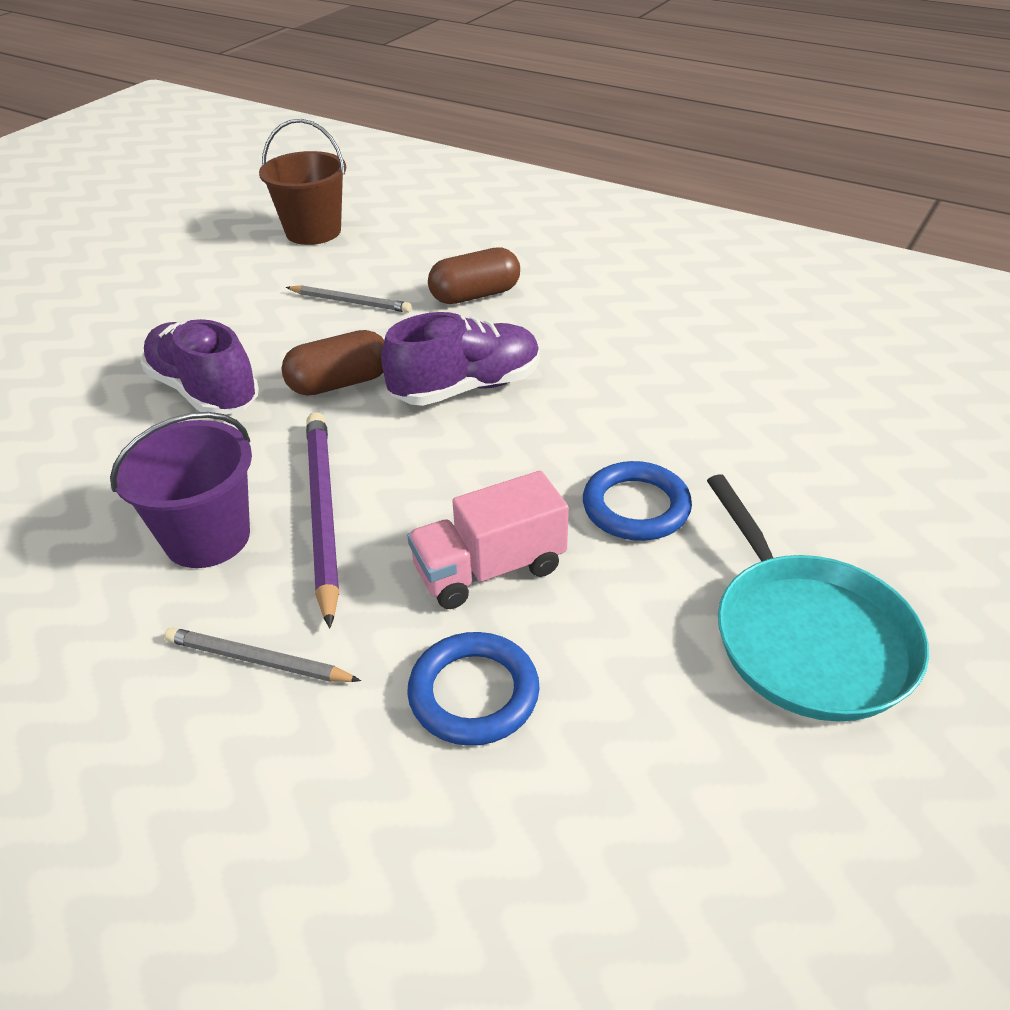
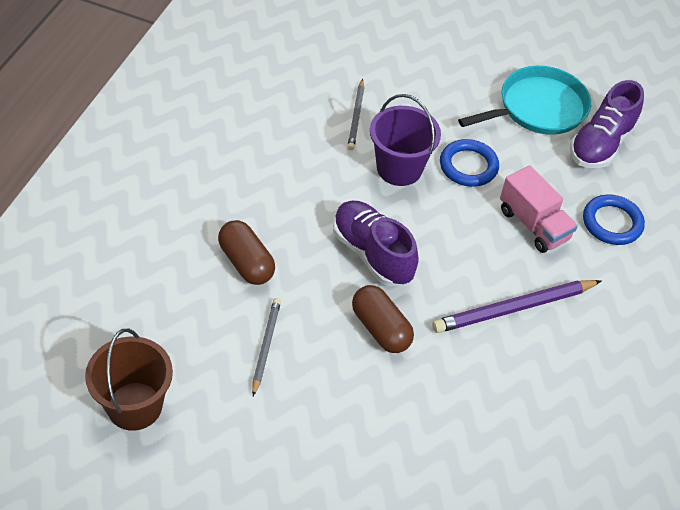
camera: 105 degrees left, 10 degrees up
(204, 391) = (408, 414): purple shoe -> purple shoe (601, 144)
(207, 537) = (551, 363): purple bucket -> purple bucket (399, 168)
(258, 660) = (625, 312): grey pencil -> grey pencil (356, 116)

